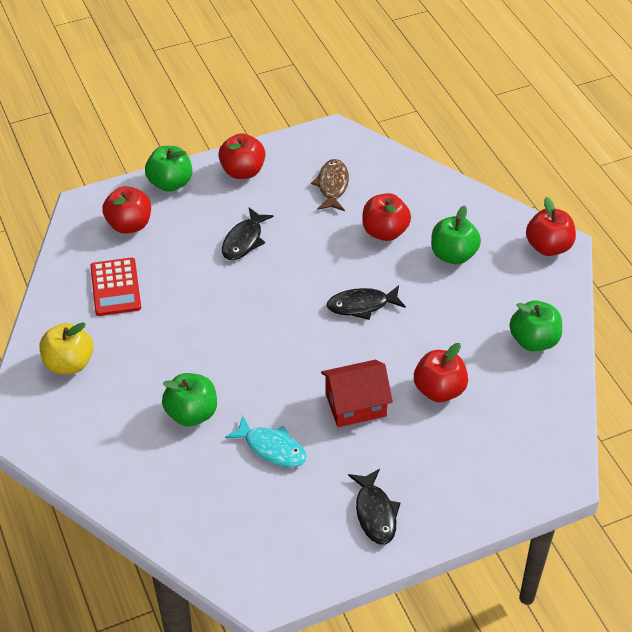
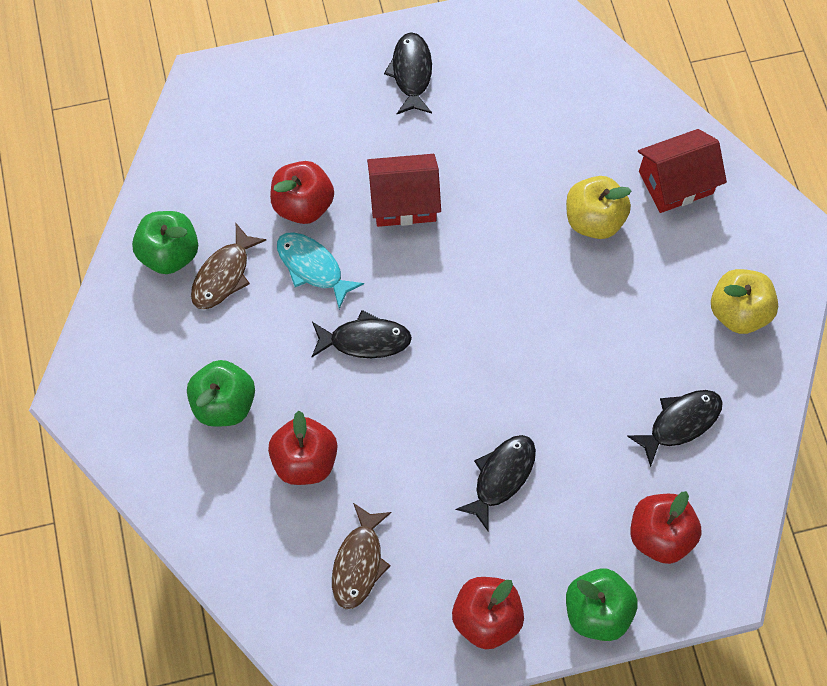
camera: 170 degrees left, 20 degrees up
(115, 287) = (680, 422): red calculator -> black fish
(121, 453) = (675, 182): none -> red house
(192, 413) = (593, 219): green apple -> yellow apple
(272, 448) = (508, 162): turquoise fish -> turquoise fish (313, 267)
(485, 332) = (224, 275): none -> brown fish
(548, 247) = (94, 396): red apple -> none

